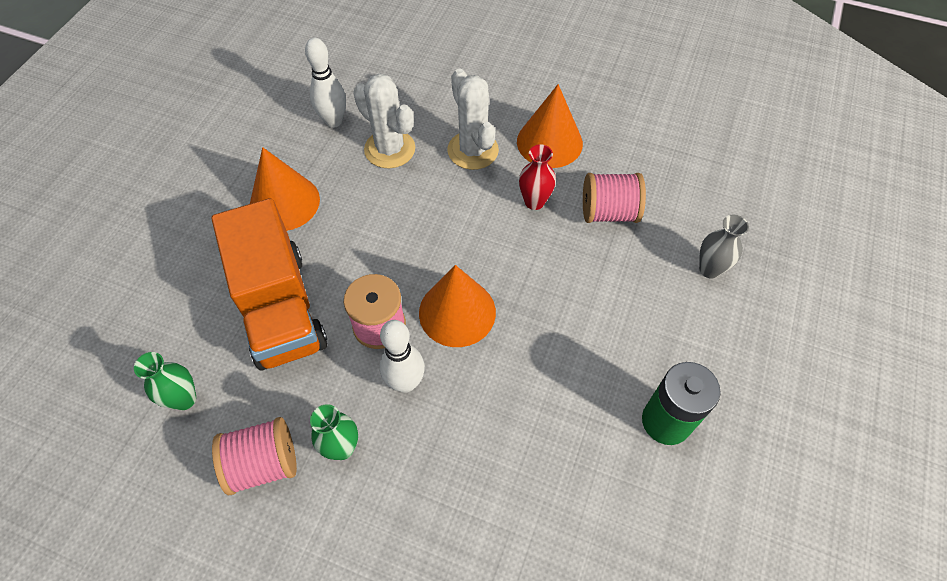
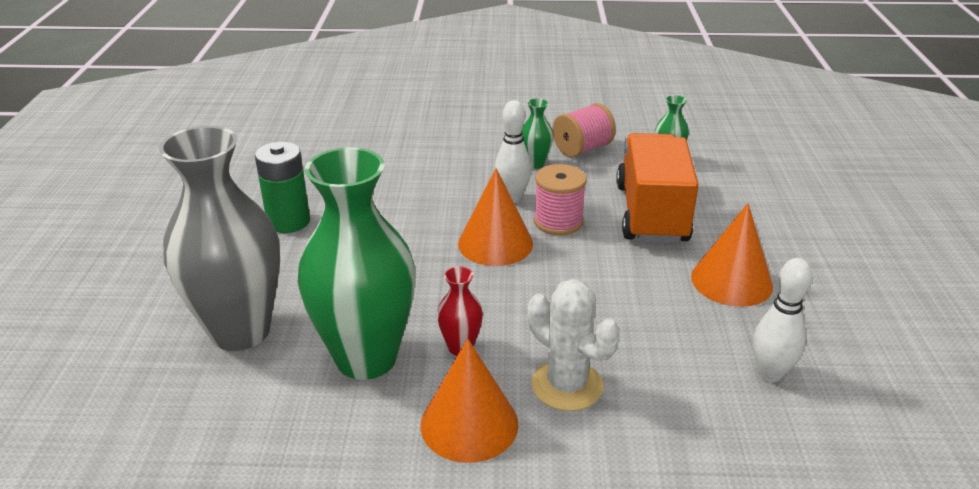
camera: 160 degrees right, 25 degrees down
(280, 308) = (651, 213): orange truck -> orange truck turned 45 degrees clockwise
(390, 149) = (670, 359): white cactus -> none
(608, 212) = (366, 358): pink spool -> green vase
(709, 269) = (240, 331): grey vase -> grey vase, size x2.39

